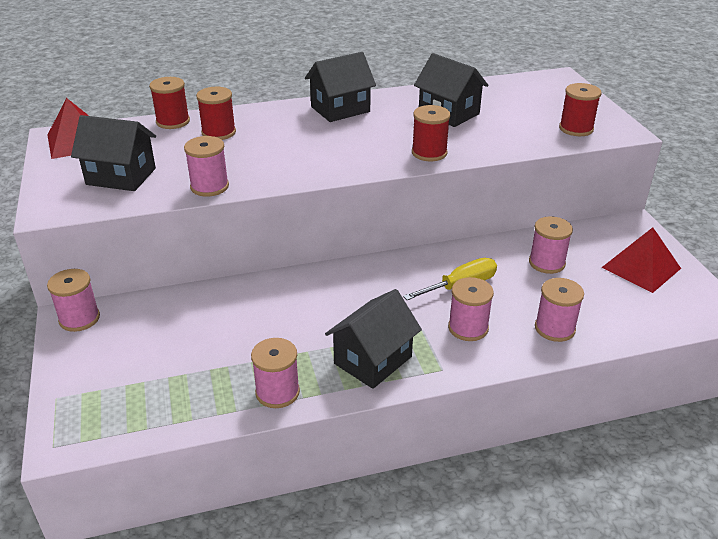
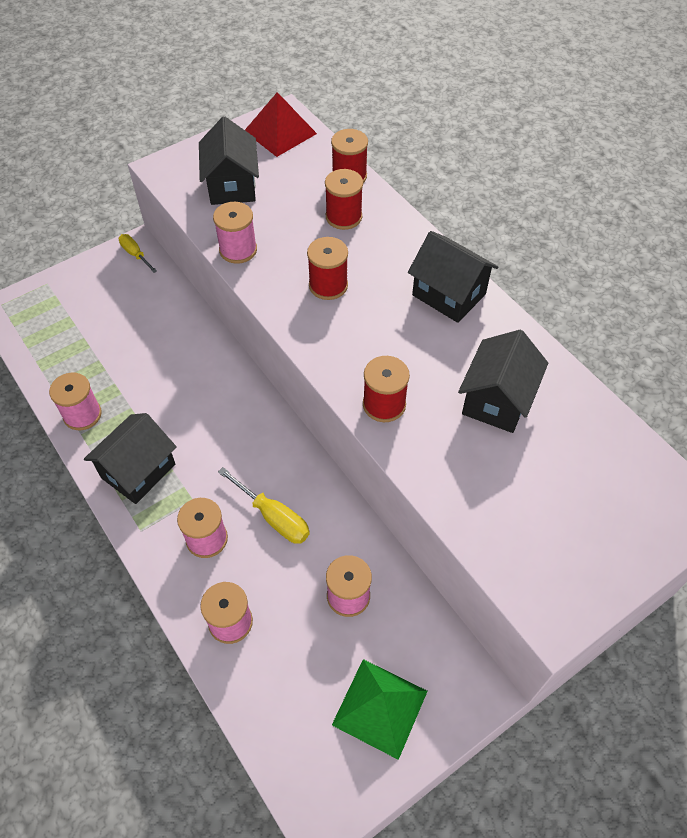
camera: 70 degrees right, 20 degrees up
(79, 318) = (135, 254): pink spool -> yellow screwdriver
(373, 360) = (138, 471): black house -> black house turned 75 degrees counterclockwise
(576, 129) = (530, 553): red spool -> red spool (328, 285)
(641, 267) = (380, 708): red pyramid -> green pyramid

